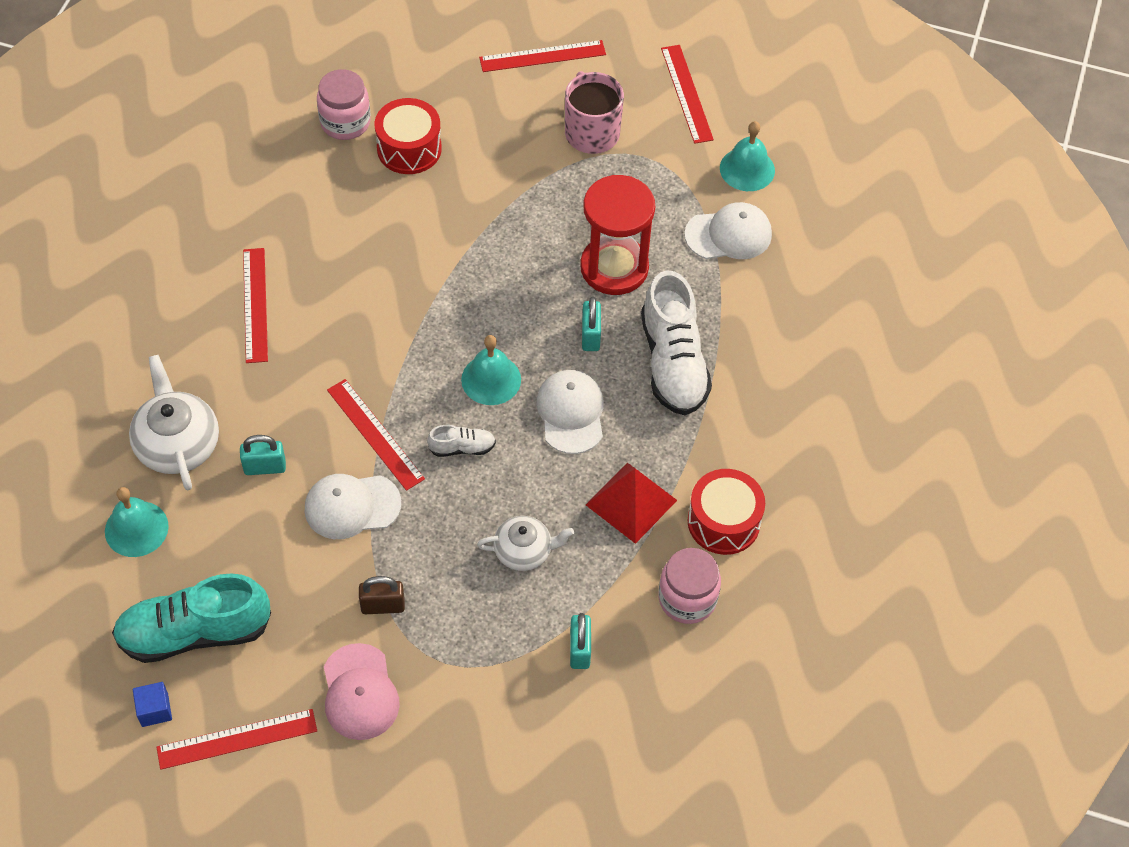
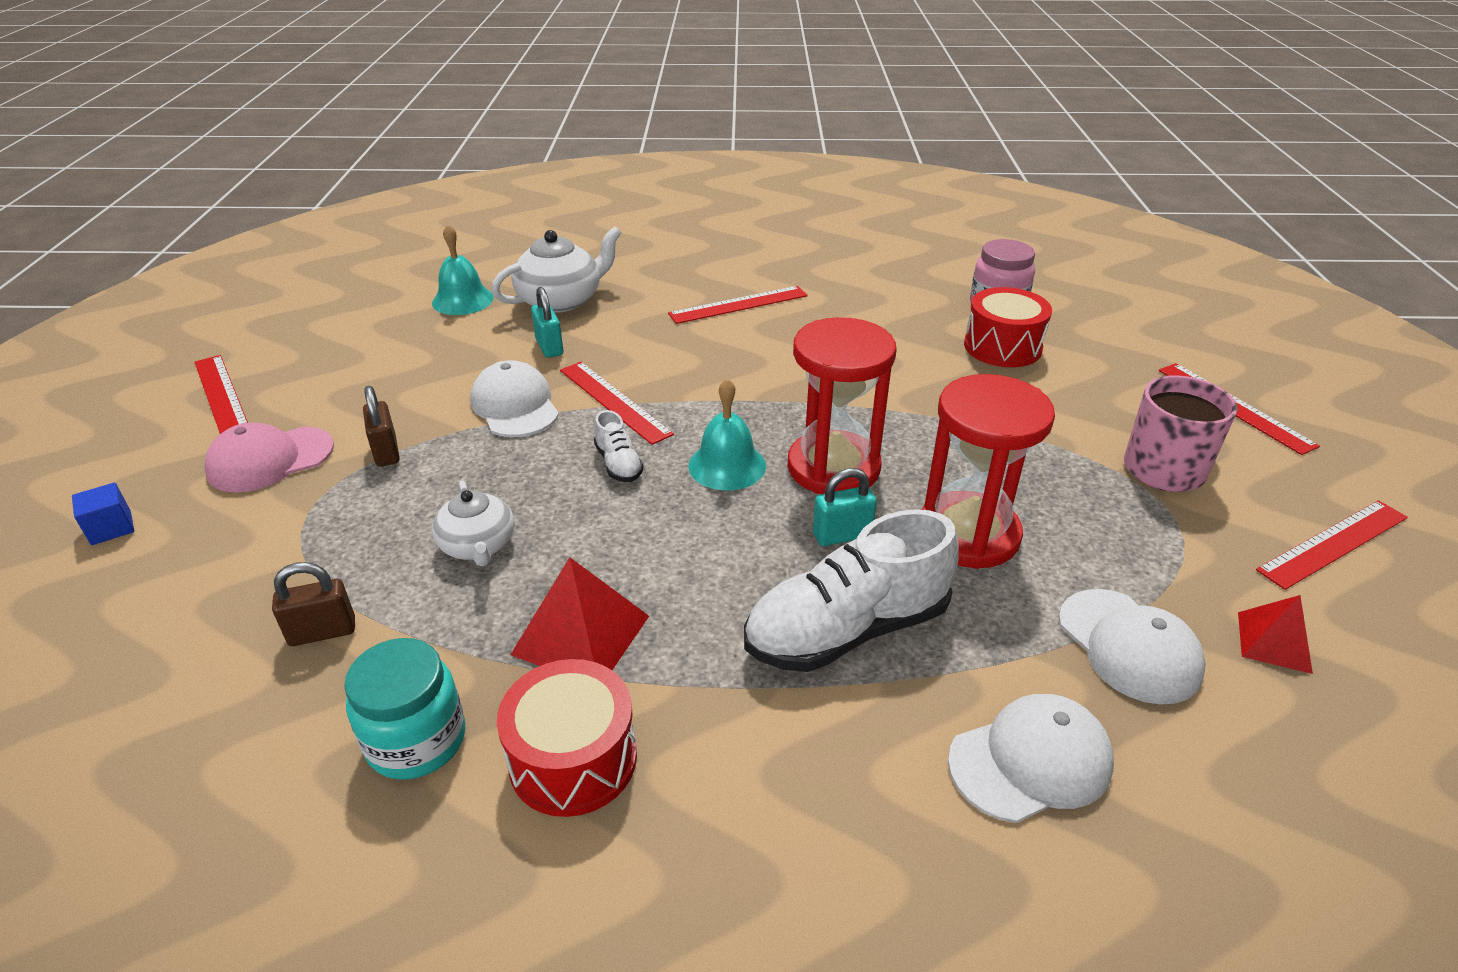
camera: 75 degrees right, 20 degrees down
(155, 710) = (262, 347): blue cube -> blue cube (111, 528)
(194, 632) = (349, 349): turquoise shoe -> none
(375, 434) = (614, 401): red ruler -> red ruler turned 75 degrees counterclockwise
(518, 316) = (833, 467): none -> red hourglass
(571, 413) = (708, 543): white cap -> white cap (1030, 761)
(579, 650) = (322, 632): turquoise padlock -> brown padlock
(687, 599) = (416, 741): pink jar -> turquoise jar
(747, 169) = (1274, 642): turquoise bell -> red pyramid

